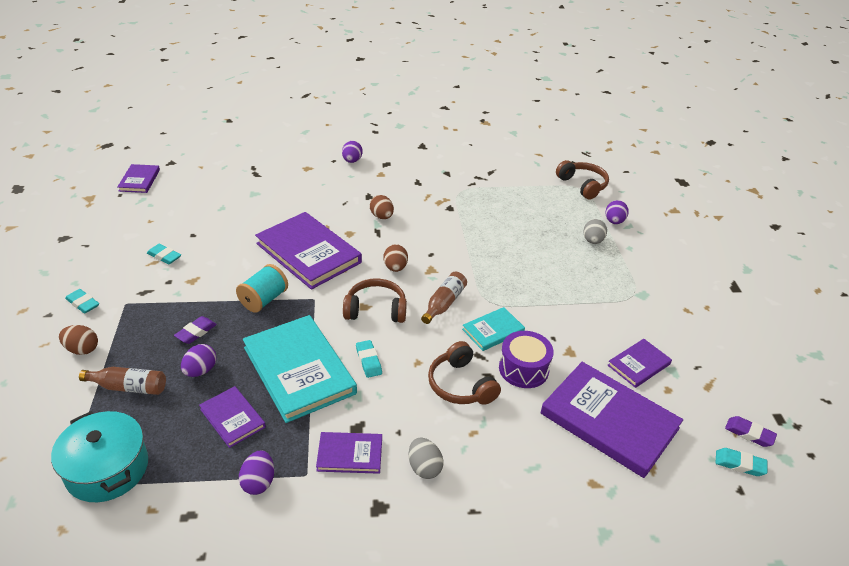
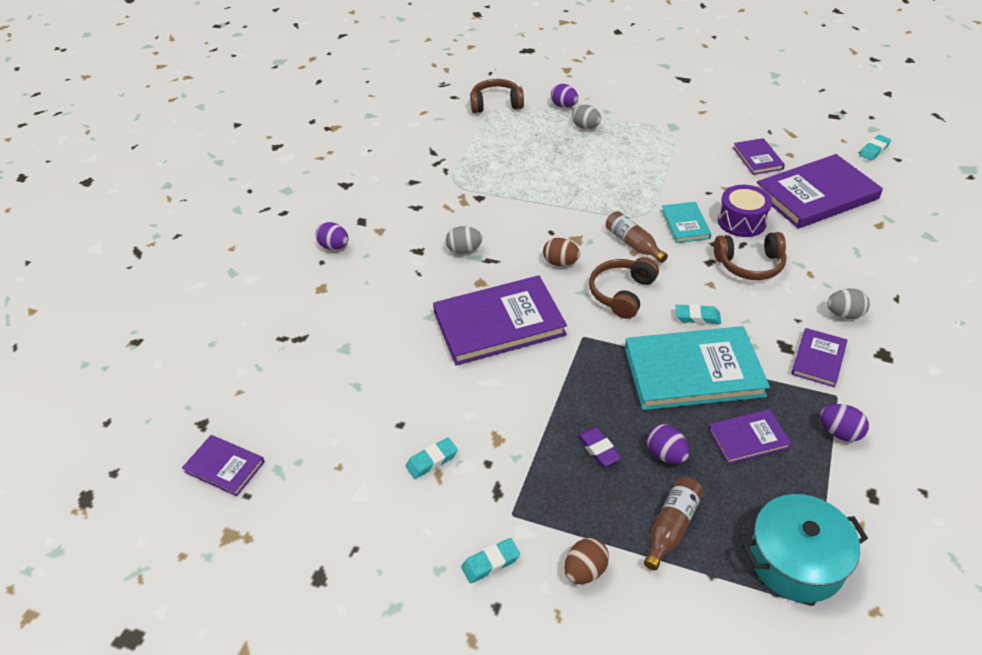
camera: 60 degrees left, 5 degrees up
(264, 300) = (566, 378): turquoise spool -> none
(382, 216) = (464, 250): brown egg -> grey egg
(749, 434) = (846, 135): purple eraser -> none

